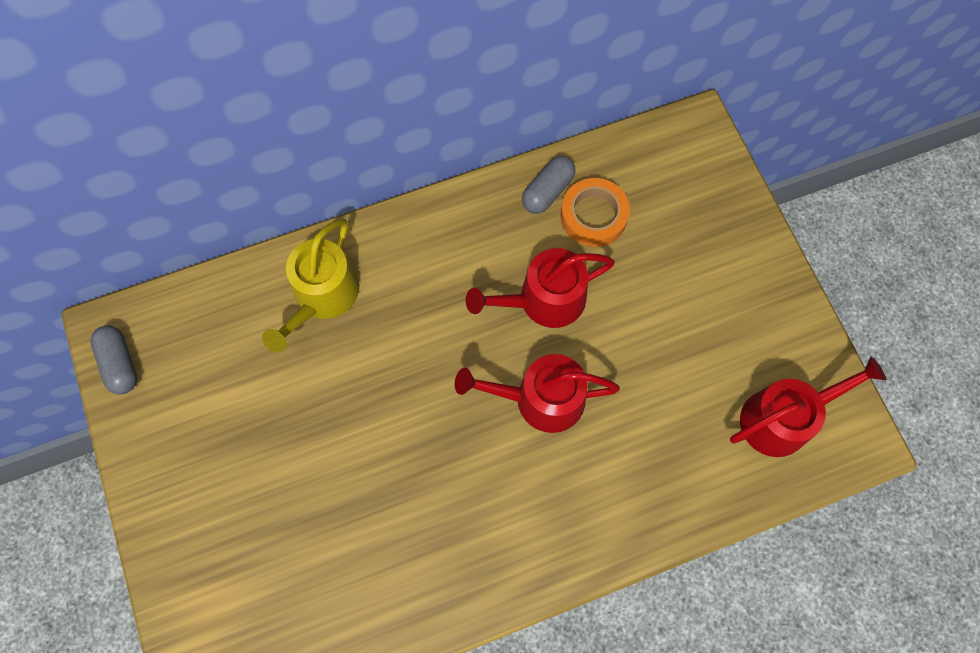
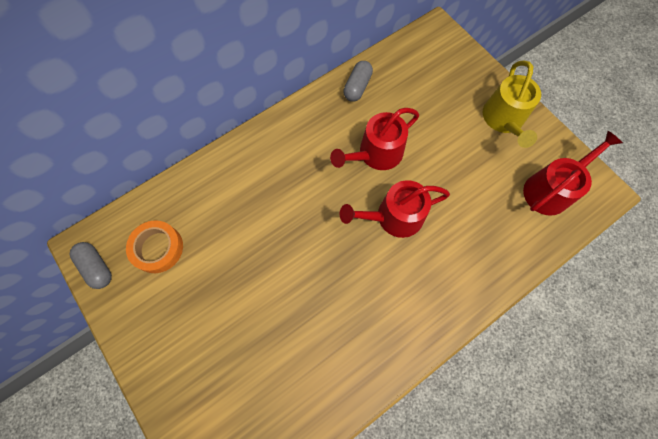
camera: 15 degrees left, 0 degrees up
(322, 296) = (229, 187): yellow watering can -> yellow watering can (504, 120)
(593, 216) = (391, 95): orange tape -> orange tape (158, 248)

